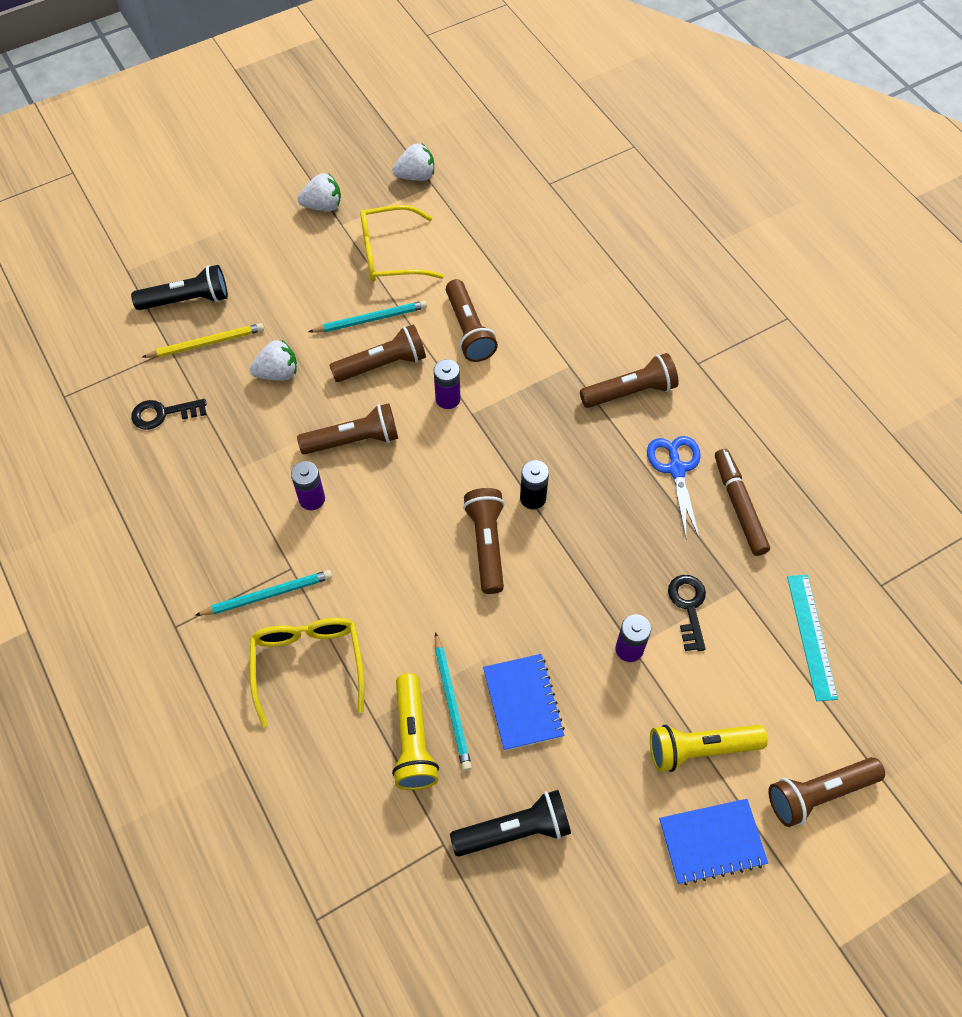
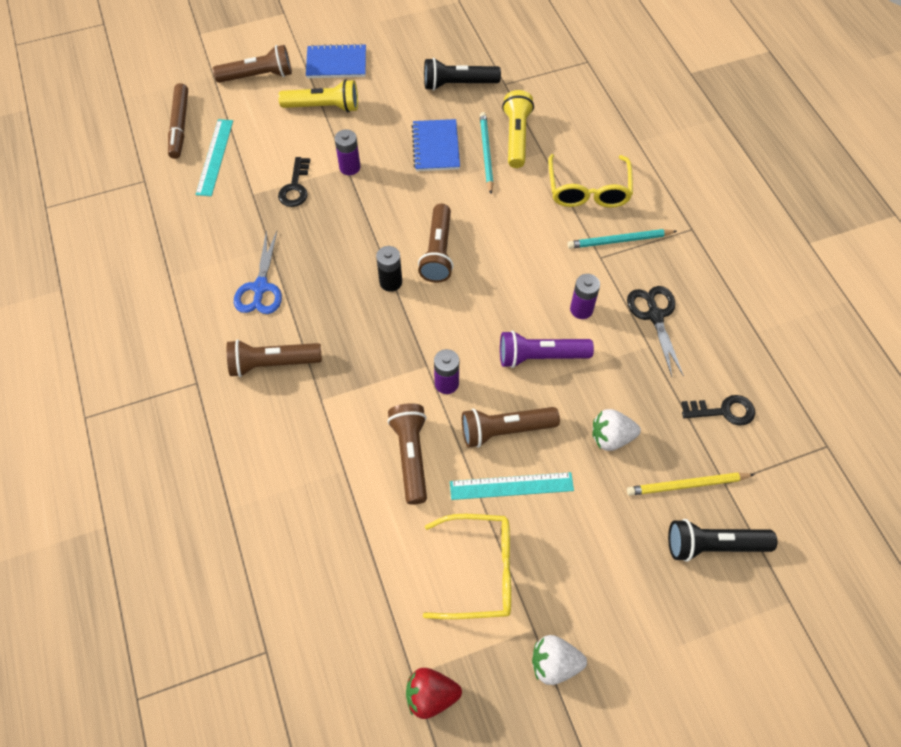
camera: 170 degrees left, 0 degrees up
(228, 504) = (655, 316): none -> black scissors
(354, 440) = (540, 356): brown flashlight -> purple flashlight
(371, 319) = (511, 486): turquoise pencil -> turquoise ruler
(416, 176) = (431, 696): white strawberry -> red strawberry
(739, 505) = (222, 251): brown marker -> brown marker (179, 126)

